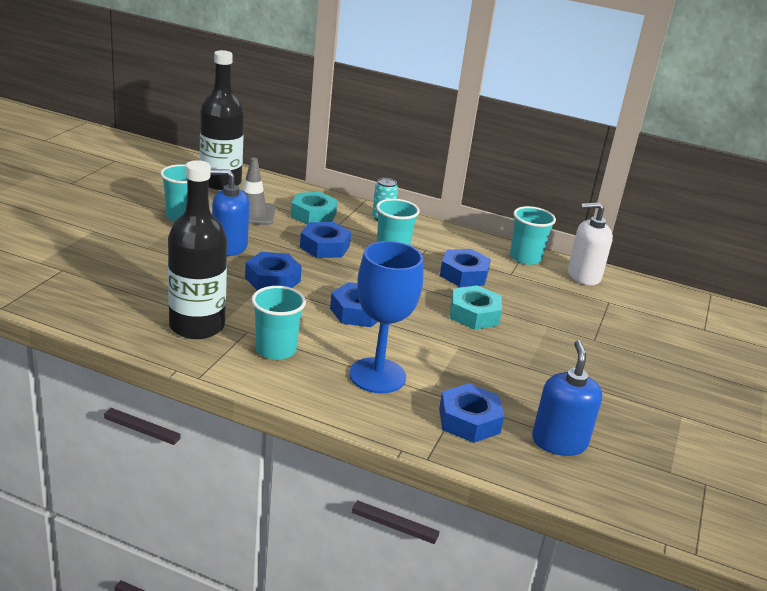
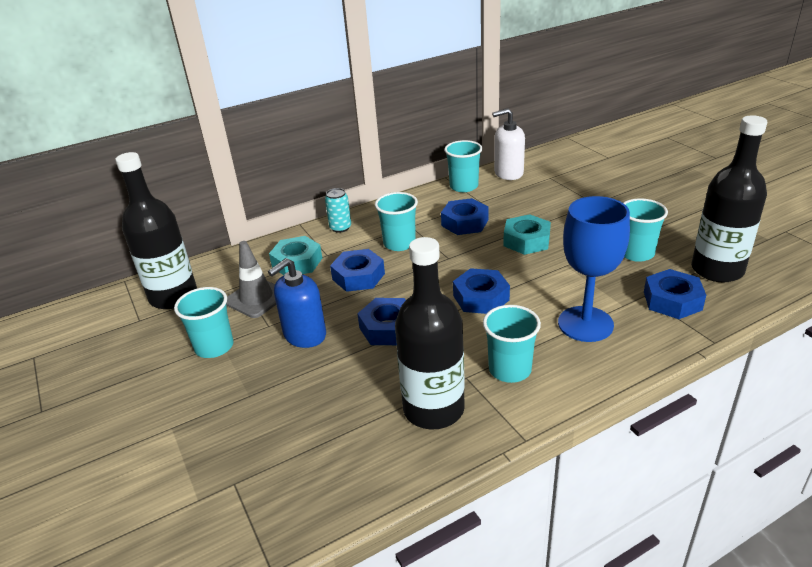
camera: 45 degrees left, 5 degrees up
(529, 383) = (636, 253): none -> turquoise cup
(559, 442) = (717, 270): blue soap dispenser -> black bottle
(583, 276) = (508, 173): white soap dispenser -> white soap dispenser turned 45 degrees clockwise

